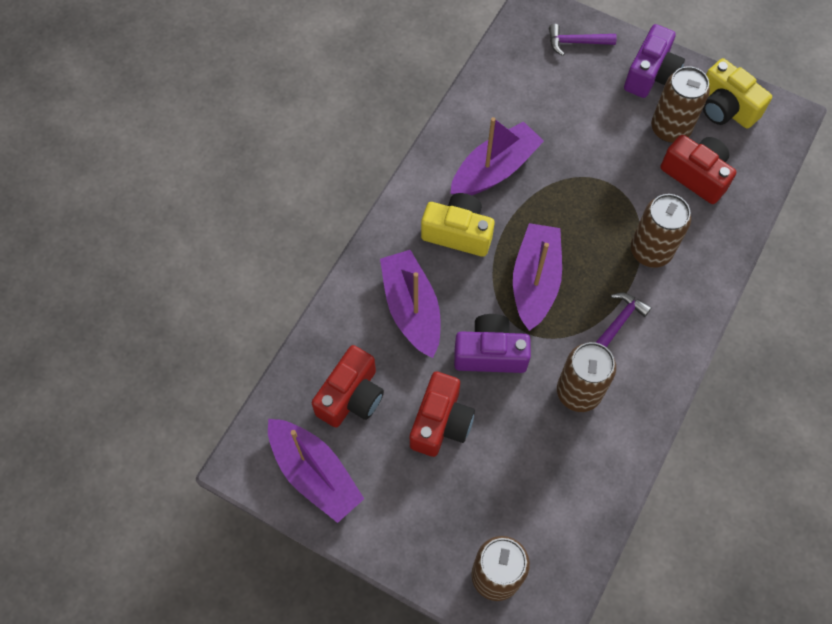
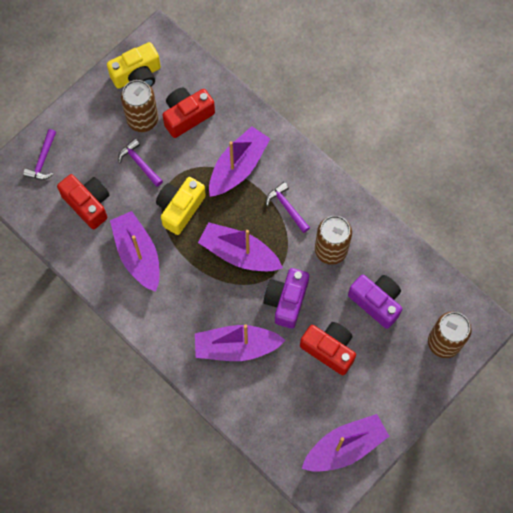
camera: 75 degrees left, 5 degrees up
(351, 396) = (293, 407): red camera -> red camera (88, 204)
(458, 233) = (184, 296): yellow camera -> yellow camera (180, 208)
(612, 140) = (139, 163): none -> purple hammer
(650, 251) = (238, 167): brown can -> purple boat
(651, 74) = (91, 116): purple camera -> purple camera (376, 302)

